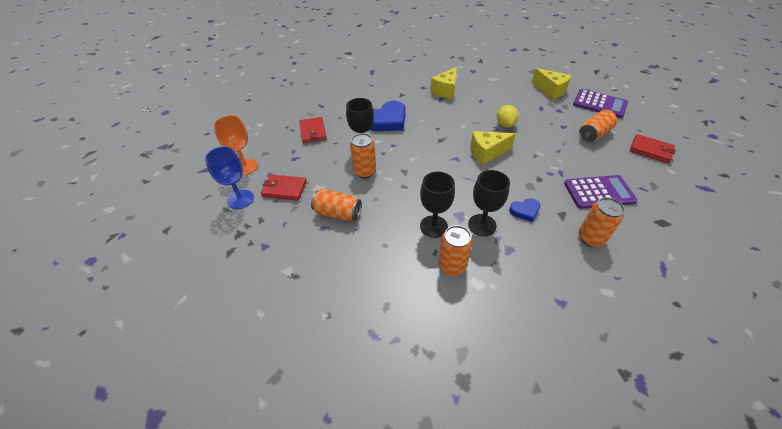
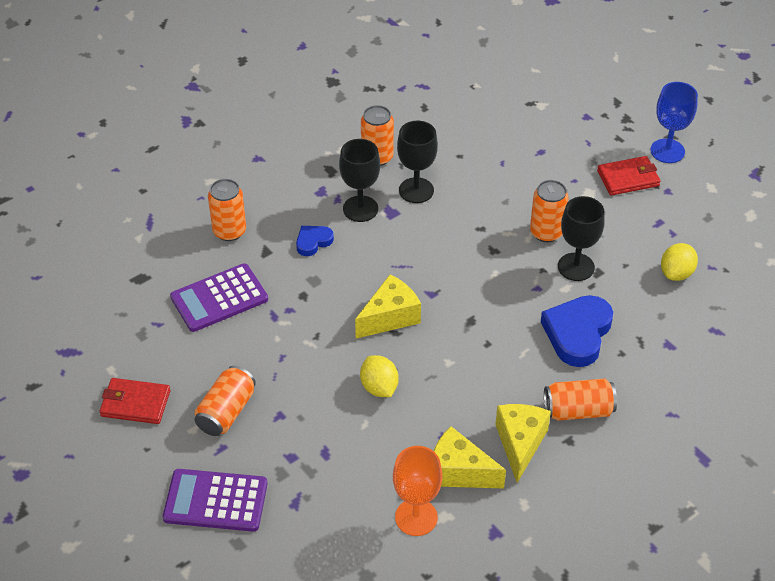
camera: 155 degrees right, 0 degrees up
(245, 167) = (710, 190): orange goblet -> orange goblet (416, 517)
(313, 132) = (676, 273): red wallet -> yellow lemon
(337, 213) = (537, 171): orange can -> orange can (578, 410)
(550, 91) = (315, 513): yellow cheese -> yellow cheese (459, 472)

